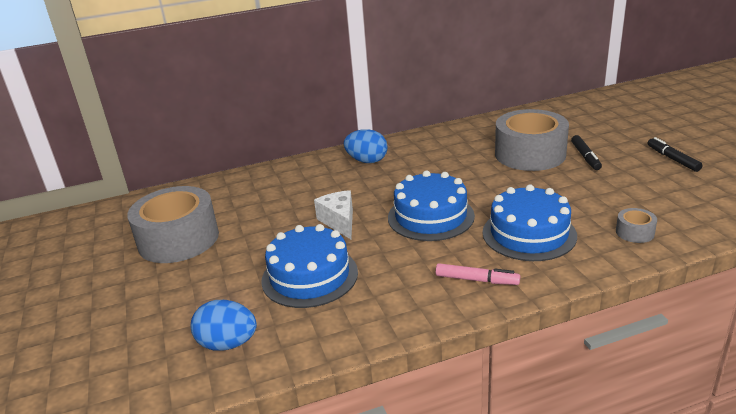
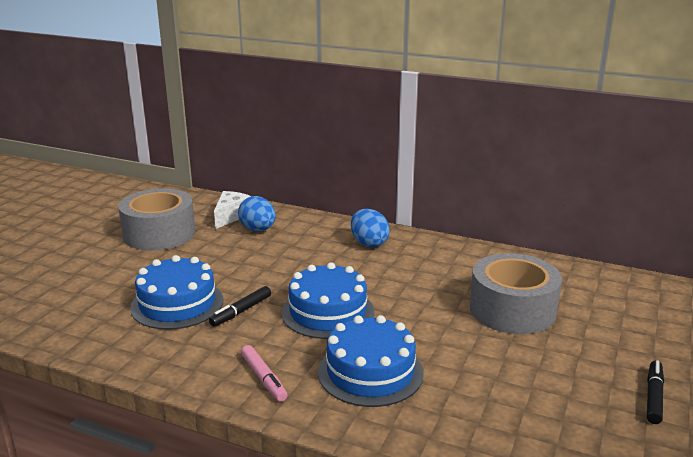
camera: 40 degrees right, 5 degrees down
(228, 344) = (66, 315): blue egg -> blue egg (258, 229)
(339, 221) = (263, 278): white cheese -> white cheese (231, 216)
(585, 157) = (561, 342): black marker -> black marker (241, 311)
(634, 232) = (460, 431): grey tape -> none

